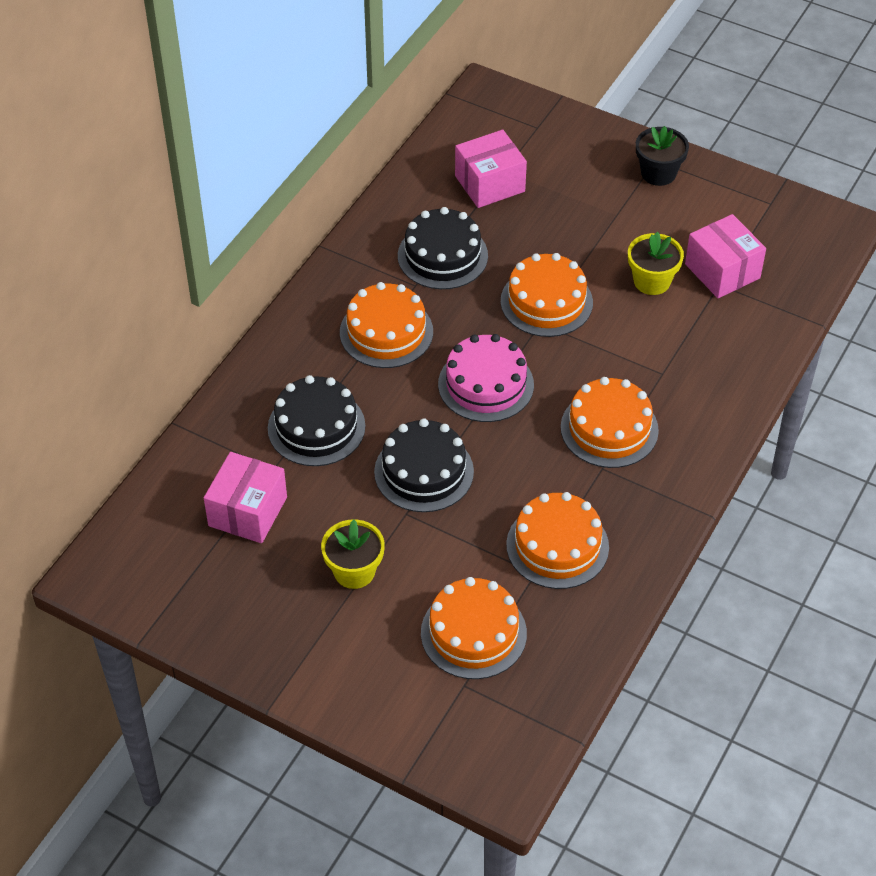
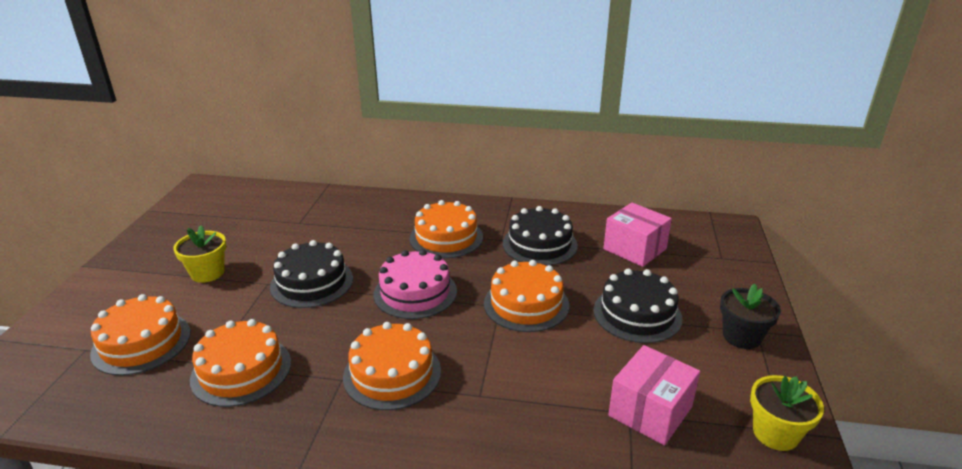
camera: 70 degrees right, 20 degrees down
(247, 511) = (259, 222): pink box -> none
(316, 427) = (342, 230): black cake -> black cake (637, 314)
(652, 281) = (596, 362): yellow flower pot -> yellow flower pot (775, 433)

